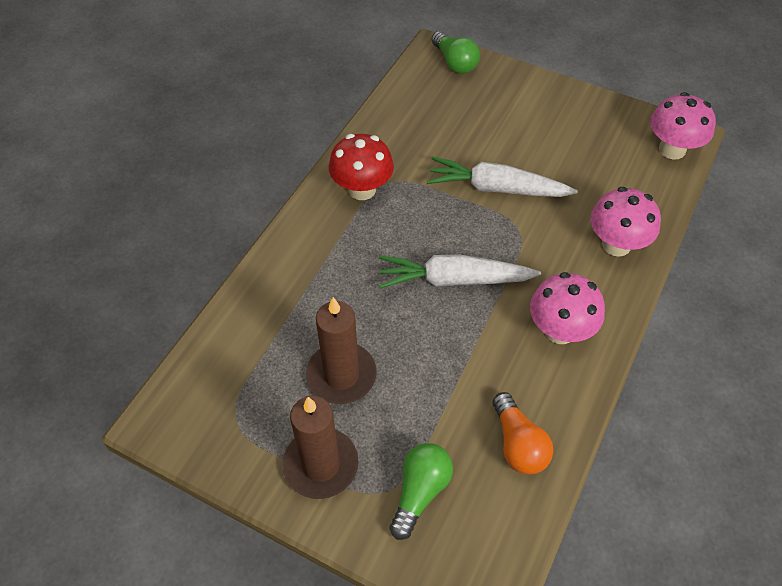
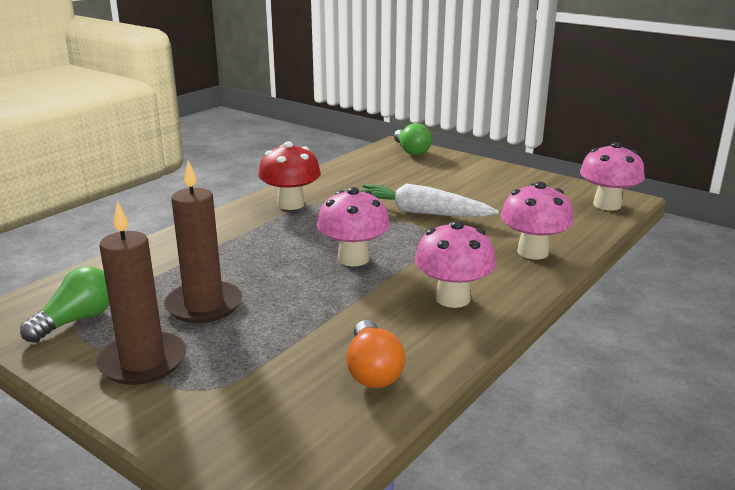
camera: 10 degrees right, 30 degrees down
(420, 492) = (241, 393): green light bulb -> green light bulb (76, 320)
(454, 280) = (353, 259): white carrot -> pink mushroom

